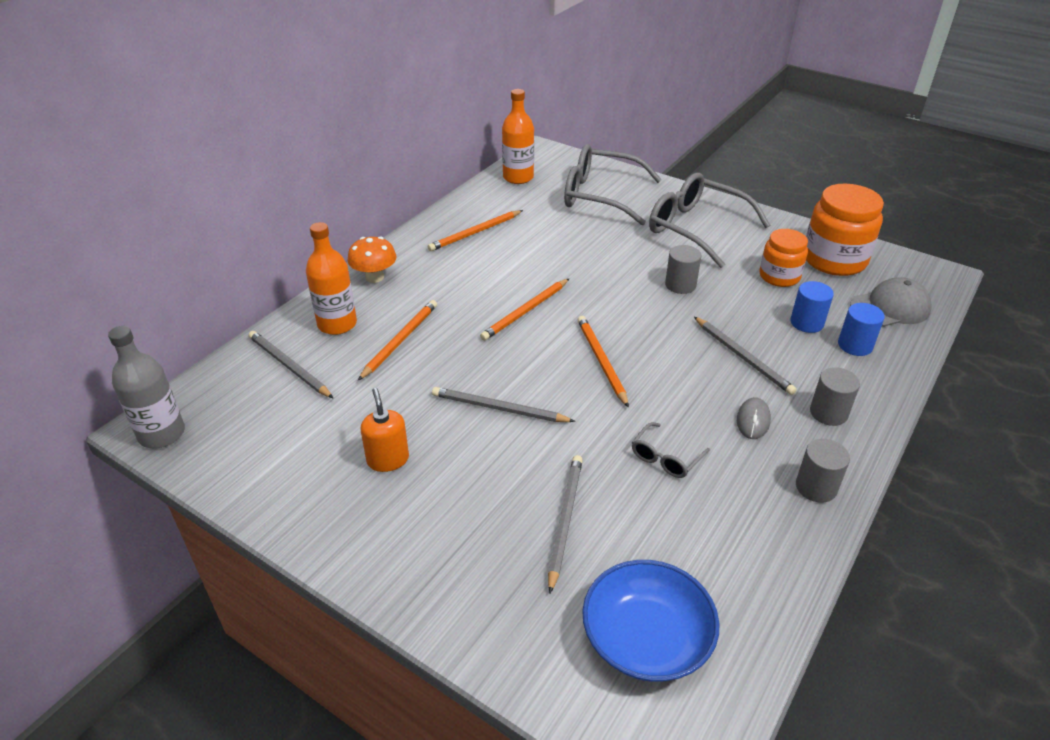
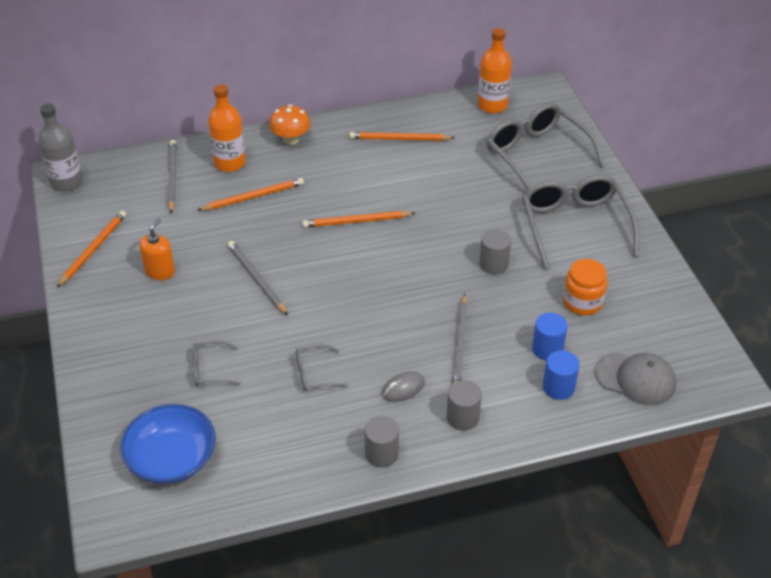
camera: 40 degrees right, 5 degrees up
(565, 520) = (210, 369): grey pencil -> grey glasses
(601, 361) = (359, 287): orange pencil -> orange pencil (93, 249)
(834, 260) = (652, 315): orange jar -> none

